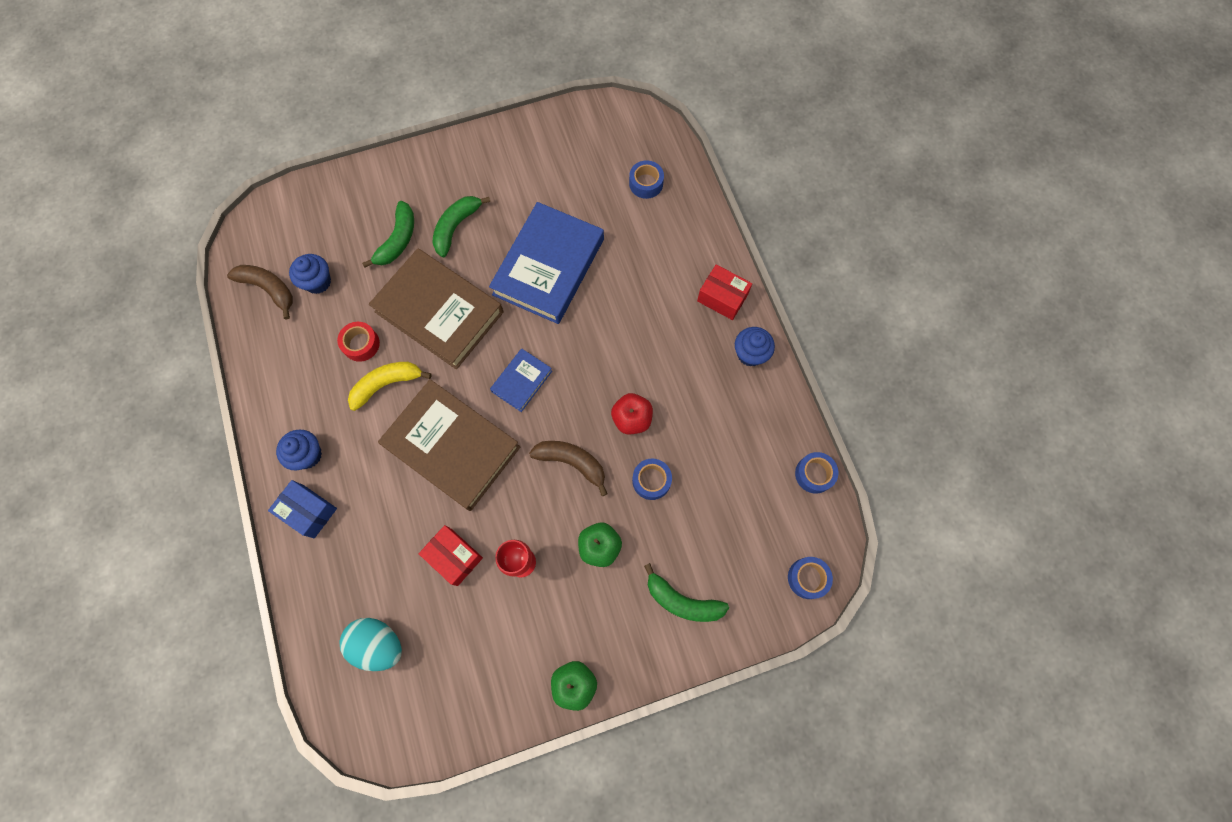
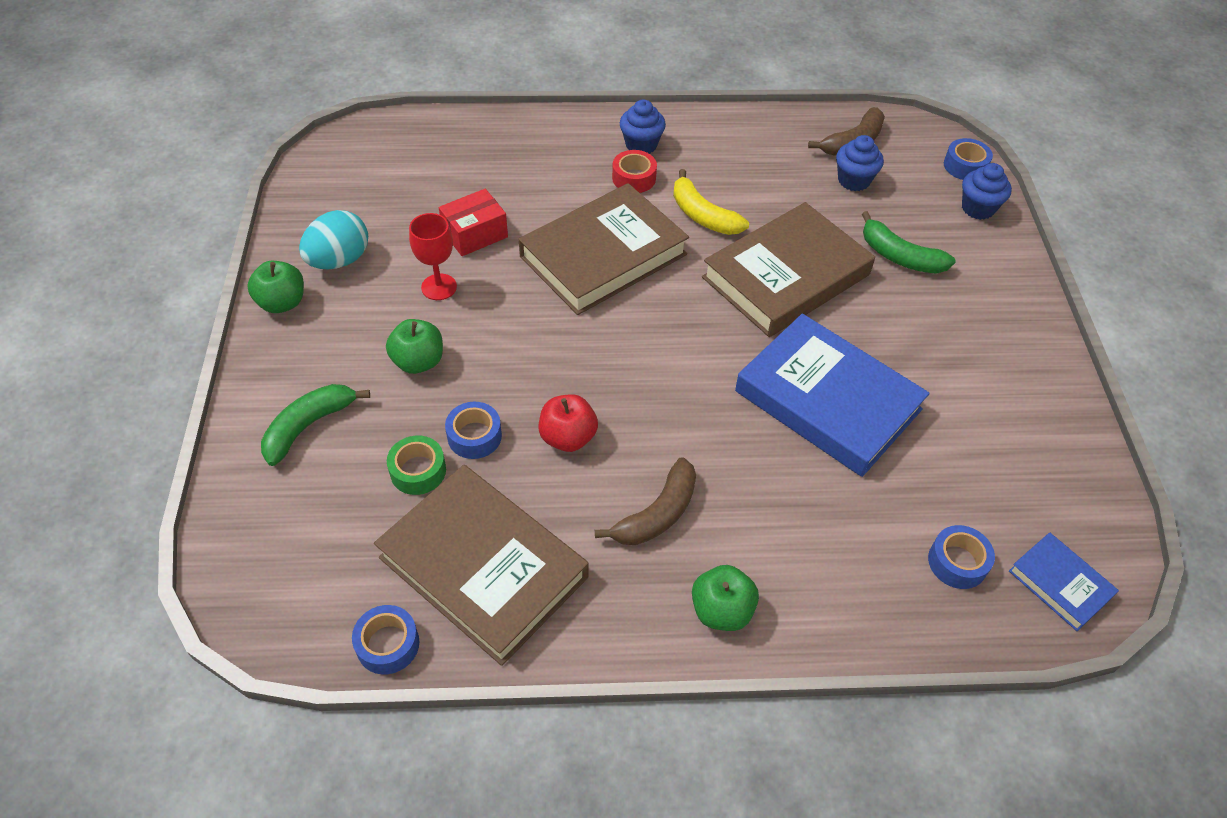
camera: 105 degrees right, 20 degrees down
(309, 511) = (579, 138): blue box -> none
(361, 344) = (761, 203): red tape -> red tape (634, 178)
(378, 644) = (417, 165): turquoise egg -> turquoise egg (339, 260)
(387, 384) = (702, 215): yellow banana -> yellow banana turned 150 degrees clockwise
(456, 227) = (910, 315): green banana -> none
(521, 381) = (664, 335): blue book -> blue book (1060, 584)
(572, 462) = (536, 360): brown banana -> brown banana (657, 514)
(691, 507) = (418, 471): none -> green tape
(722, 298) = (721, 610): red box -> green apple
(745, 438) = (483, 567): none -> brown book
(750, 354) = (613, 620): blue cupcake -> blue cupcake (978, 208)
(807, 578) = (251, 580): blue tape -> blue tape (965, 166)

